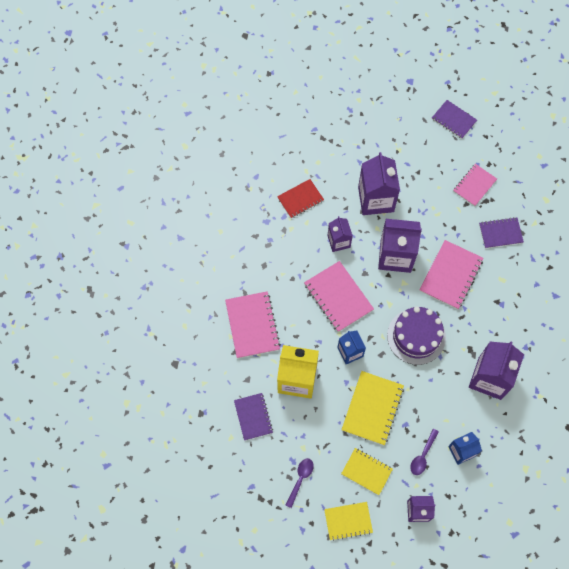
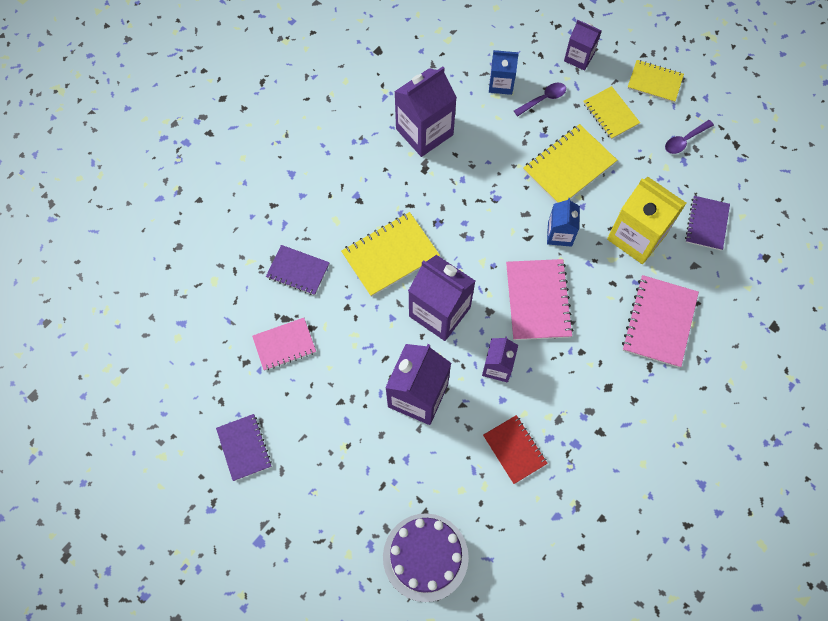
camera: 150 degrees left, 0 degrees up
(300, 199) = (514, 449): red notebook -> red notebook turned 60 degrees clockwise
(416, 336) = (474, 212): purple cake -> purple cake (425, 557)
(451, 275) = (390, 255): pink notebook -> yellow notebook

